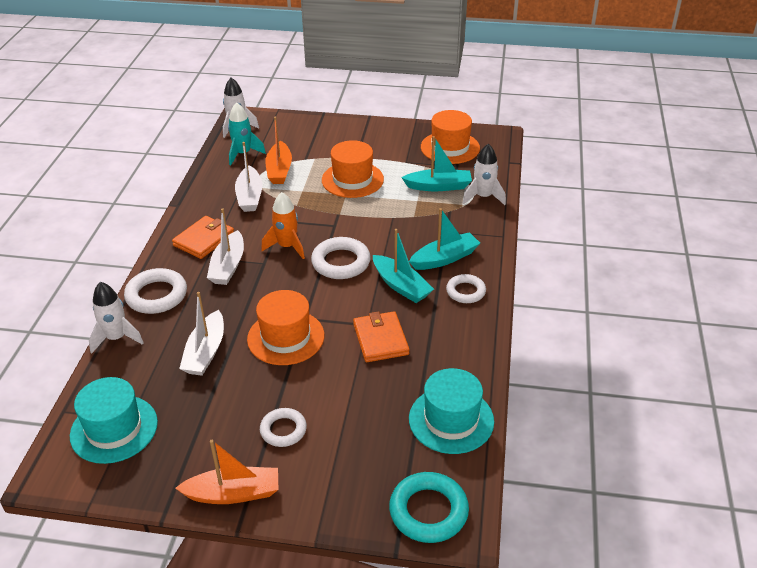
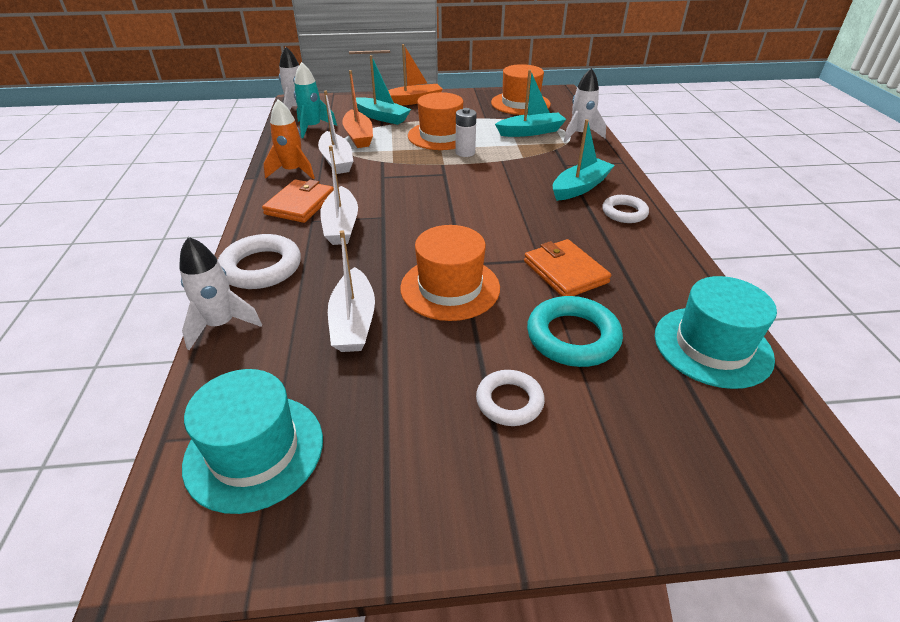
camera: 15 degrees left, 0 degrees up
(233, 493) = (486, 514): orange boat -> orange boat (412, 101)
(287, 247) = (402, 198): orange rocket -> orange rocket (293, 171)
(341, 262) = (471, 205): white ring -> none
(364, 203) = (465, 153): none -> white battery
(401, 286) = (552, 217): turquoise boat -> turquoise boat (381, 117)
(428, 511) = (779, 474): turquoise ring -> turquoise ring (572, 337)

